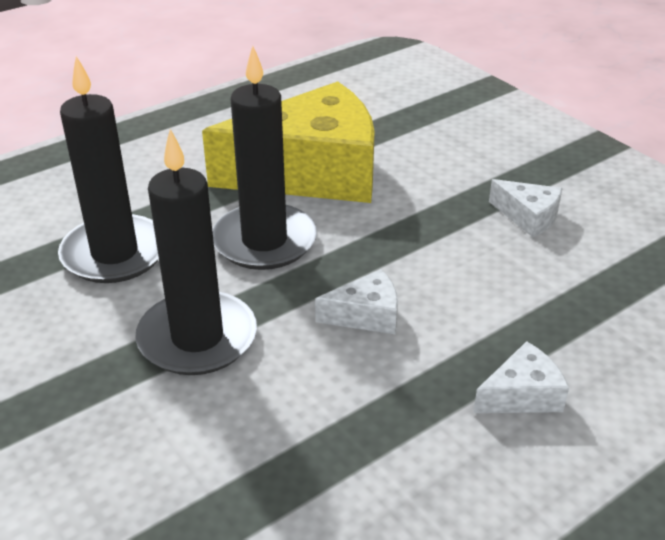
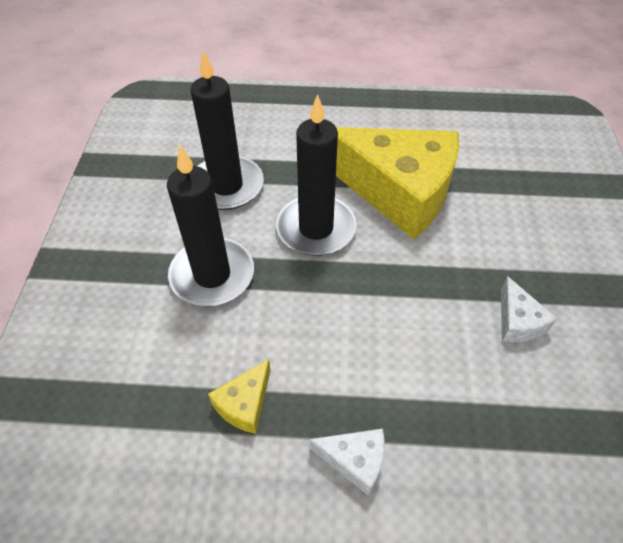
camera: 40 degrees right, 15 degrees up
(366, 315) = (320, 326): white cheese -> none
(369, 420) = (245, 404): none -> yellow cheese

